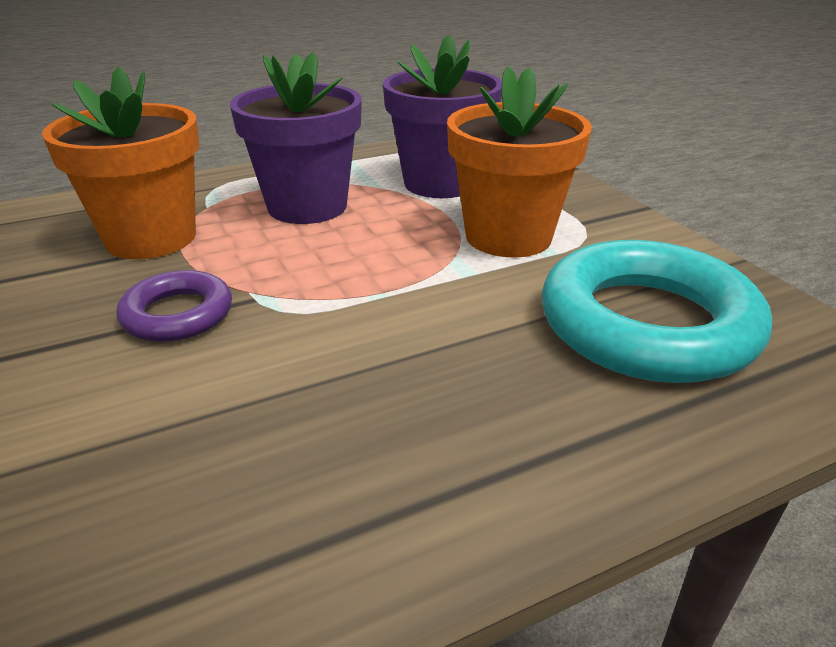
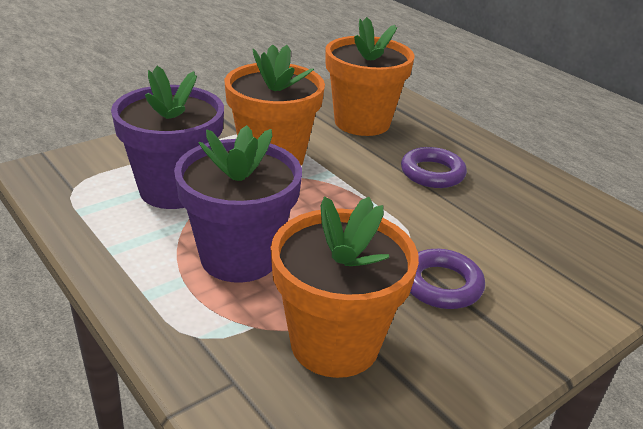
camera: 105 degrees left, 0 degrees up
(456, 369) = (432, 173): none -> purple ring
(647, 324) = (362, 122): turquoise ring -> orange flower pot

